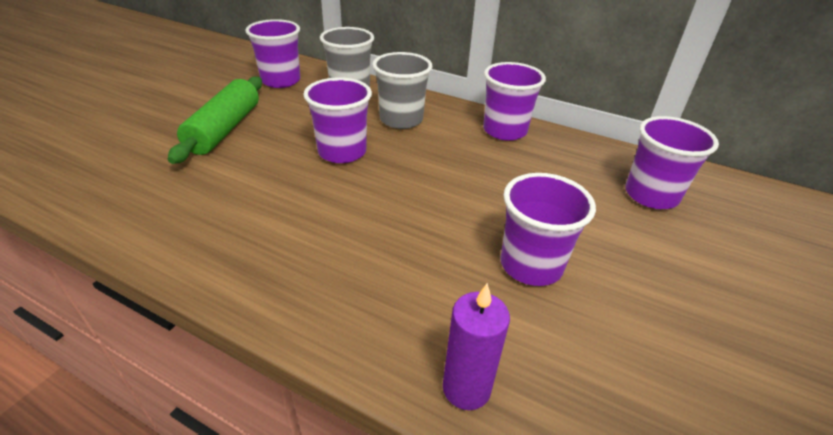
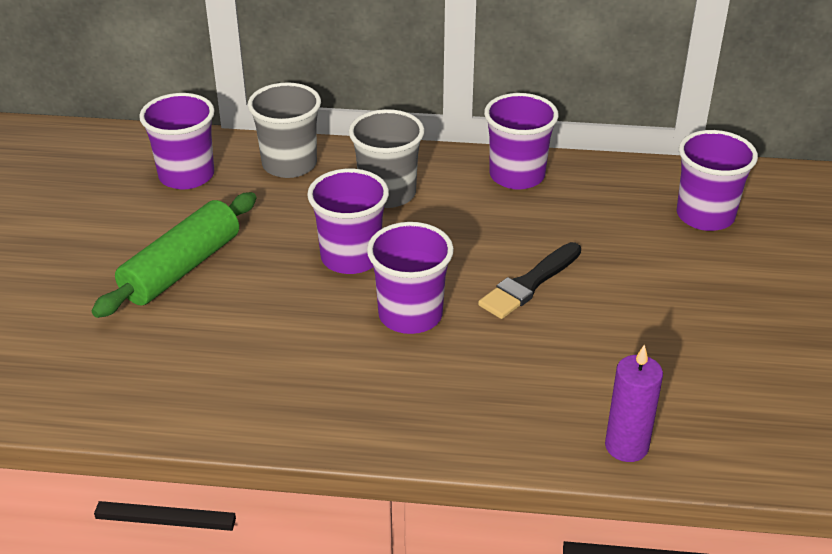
camera: 20 degrees left, 0 degrees up
(224, 129) = (181, 268): green rolling pin -> green rolling pin turned 45 degrees clockwise
(465, 206) = (529, 284): none -> black brush
(531, 265) = (625, 326): purple cup -> purple cup (410, 315)

